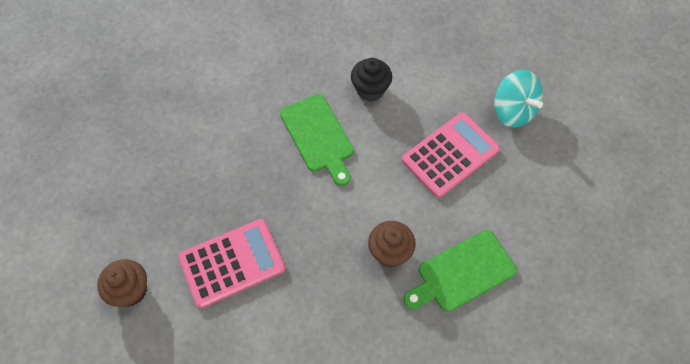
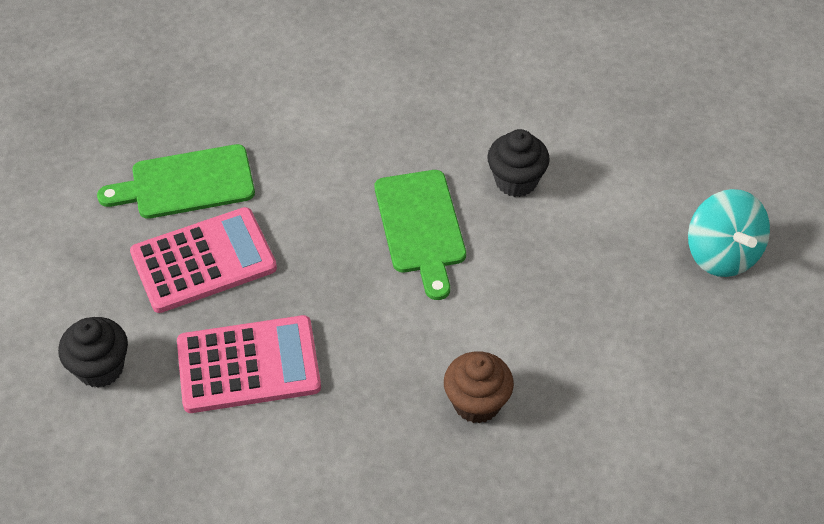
camera: 15 degrees right, 10 degrees down
(130, 290) = (100, 368): brown cupcake -> black cupcake
(450, 155) = (607, 293): pink calculator -> pink calculator (203, 261)
(462, 273) = (575, 455): green cutting board -> green cutting board (186, 183)

